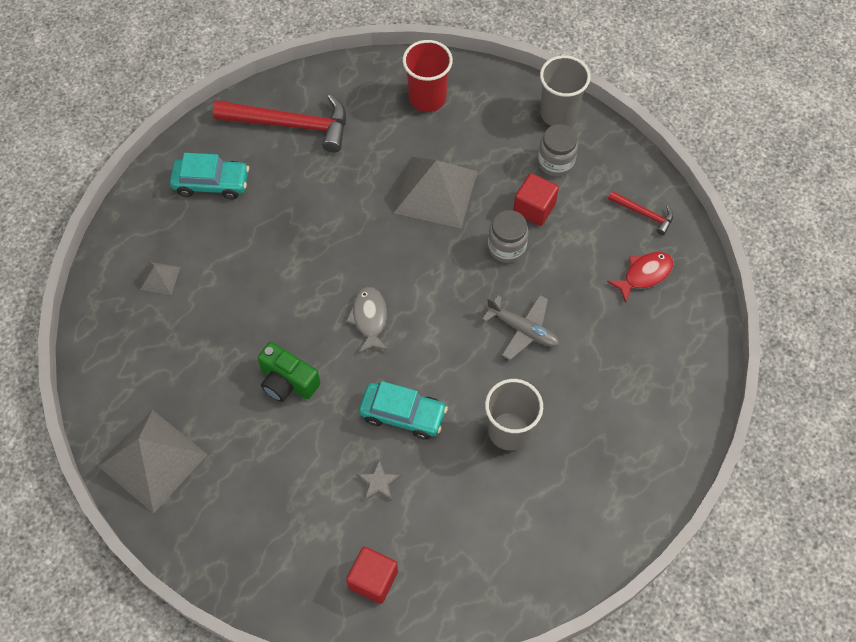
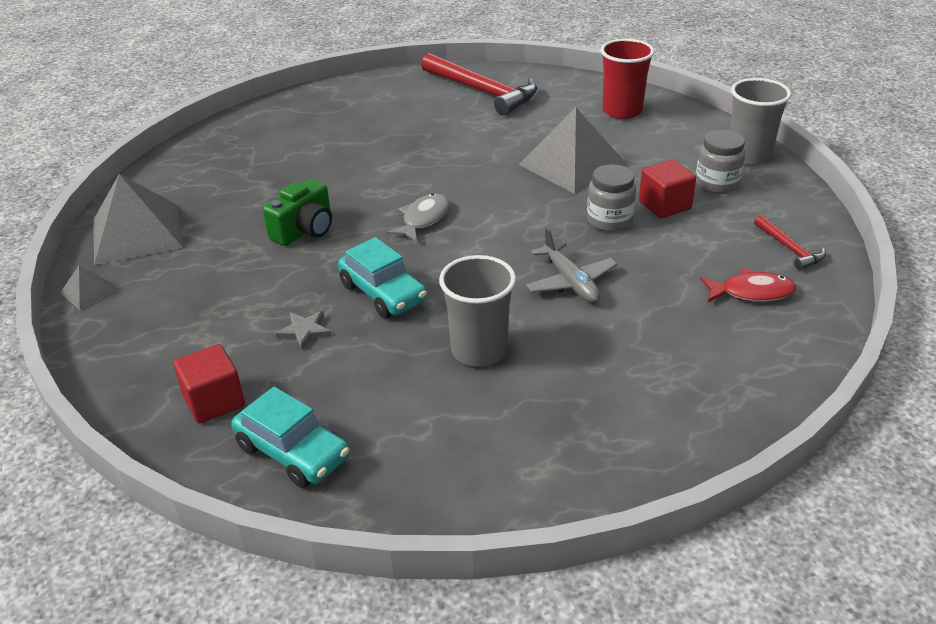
camera: 35 degrees right, 25 degrees down
(160, 278) = (278, 136): grey pyramid -> grey pyramid (88, 292)
(211, 183) = (381, 101): turquoise car -> turquoise car (293, 452)
(287, 381) = (304, 230): green camera -> green camera turned 120 degrees counterclockwise

